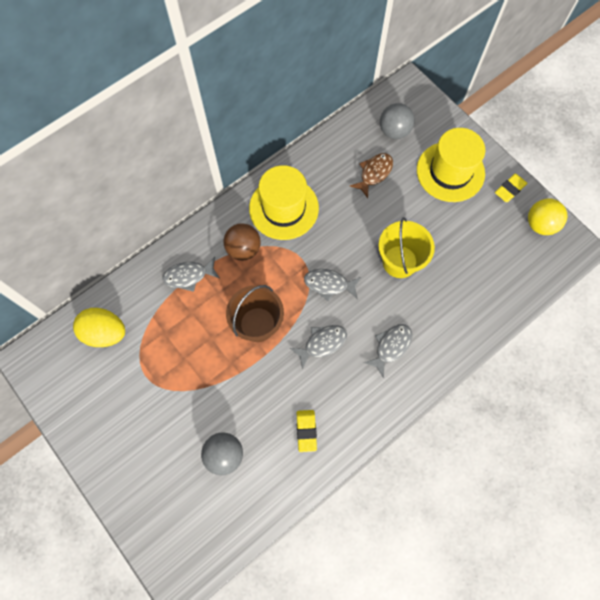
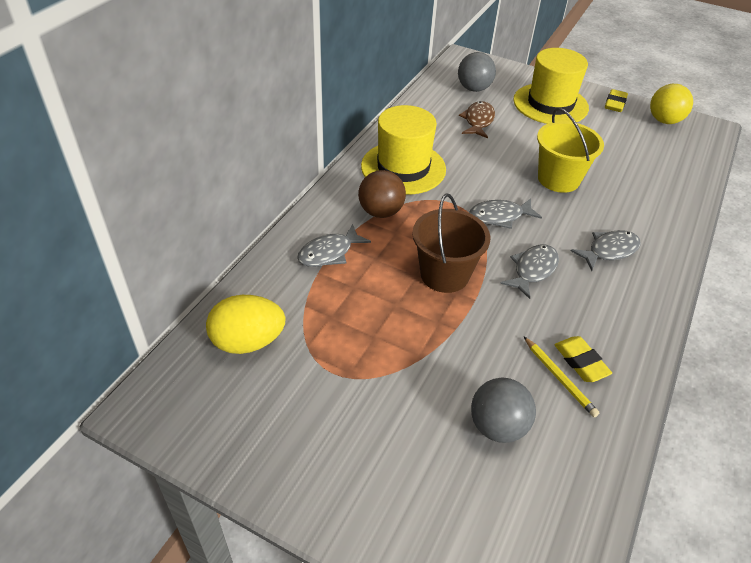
camera: 25 degrees left, 25 degrees down
(284, 437) = (559, 378): none -> yellow pencil
(391, 347) = (609, 251): grey fish -> grey fish turned 45 degrees clockwise

